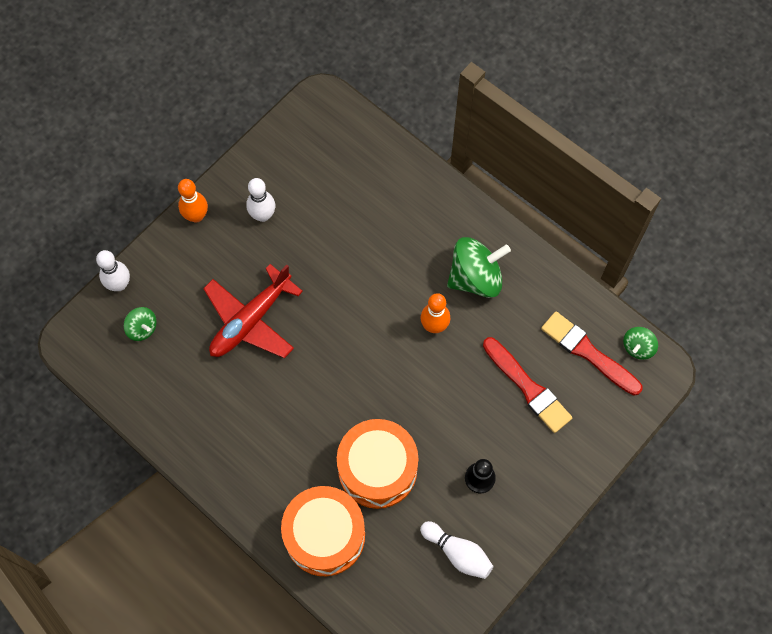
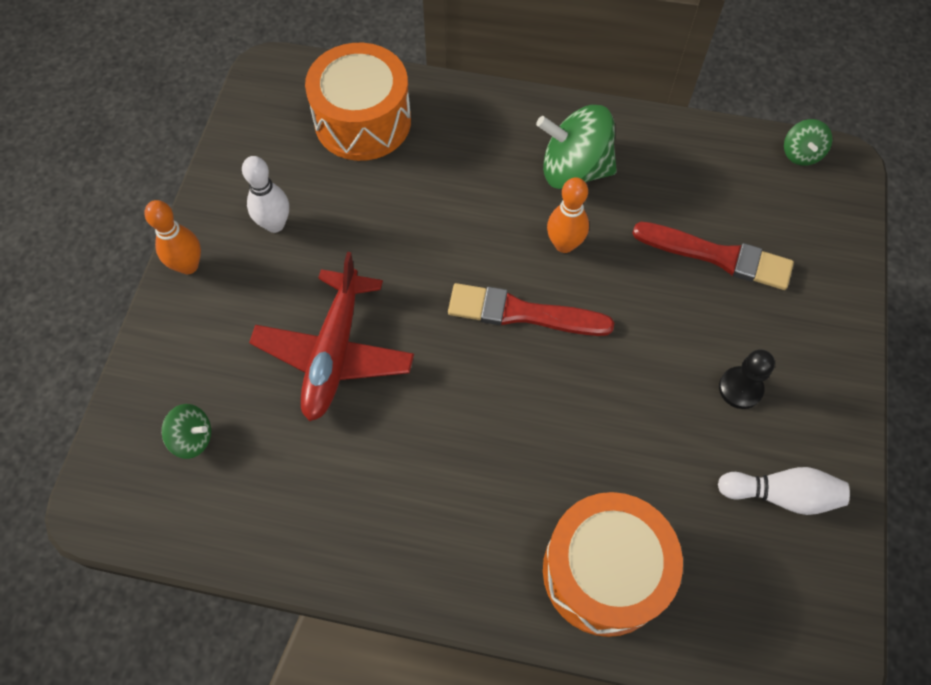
camera: 30 degrees left, 5 degrees down
(119, 284) = (128, 399): white bowling pin -> none
(377, 469) = (613, 447): orange drum -> orange drum (363, 121)
(475, 277) = (574, 170): green spinning top -> green spinning top turned 120 degrees counterclockwise
(588, 352) = (754, 185): red brush -> red brush (522, 313)

